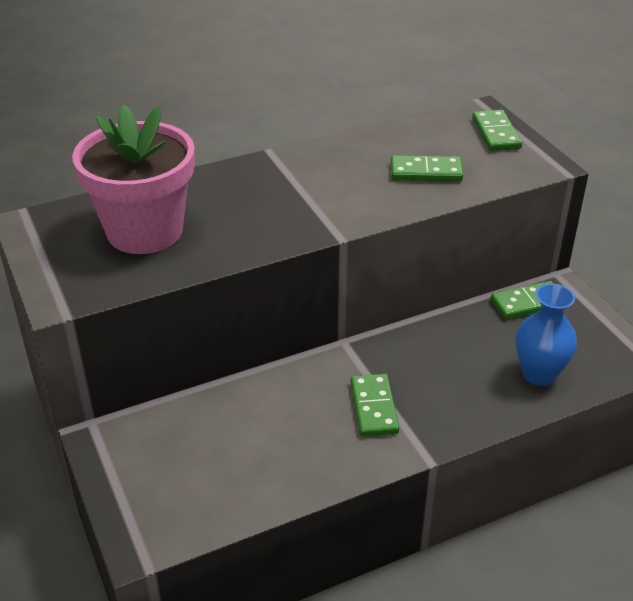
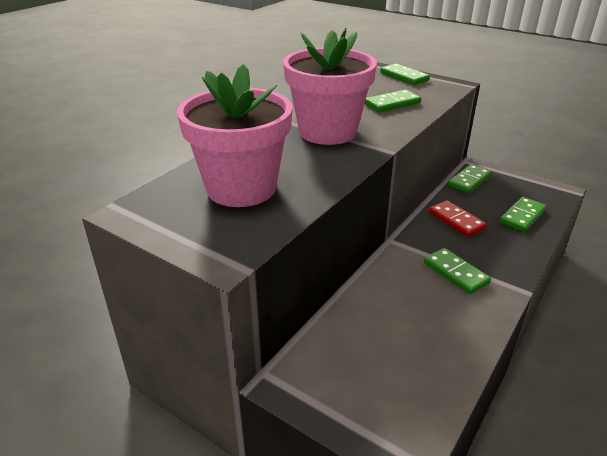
camera: 30 degrees left, 5 degrees down
(303, 189) = (327, 132): none -> pink flower pot
(447, 348) = (456, 220): none -> red domino
(539, 374) = (522, 216): blue vase -> green domino

